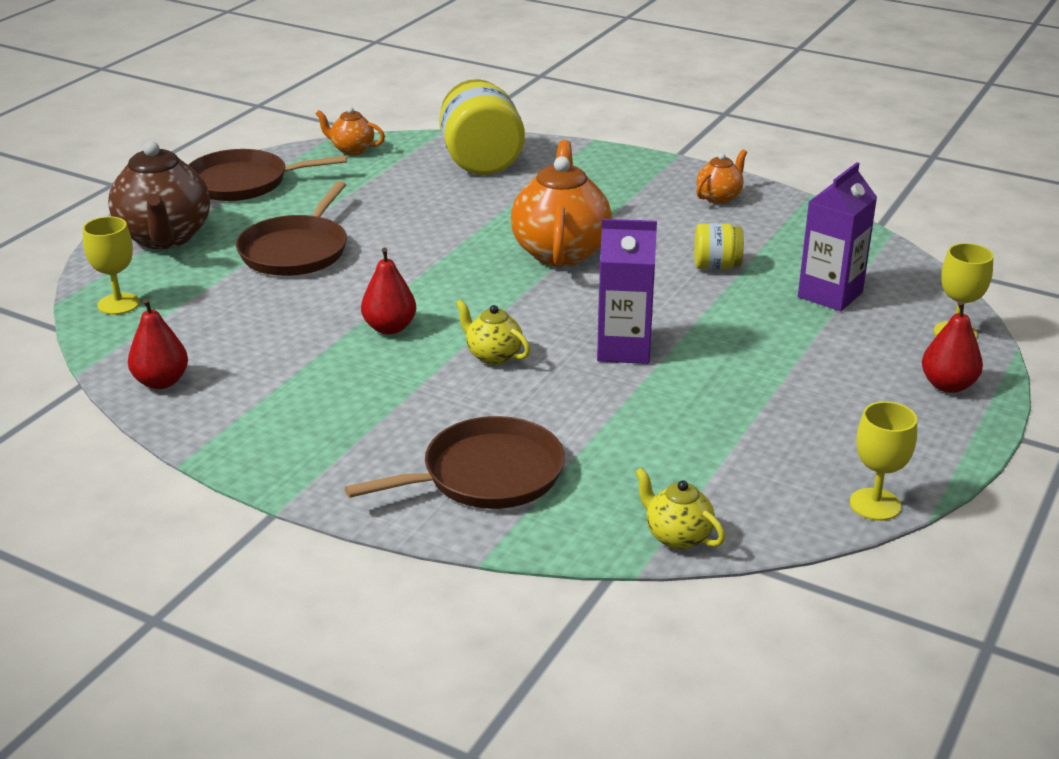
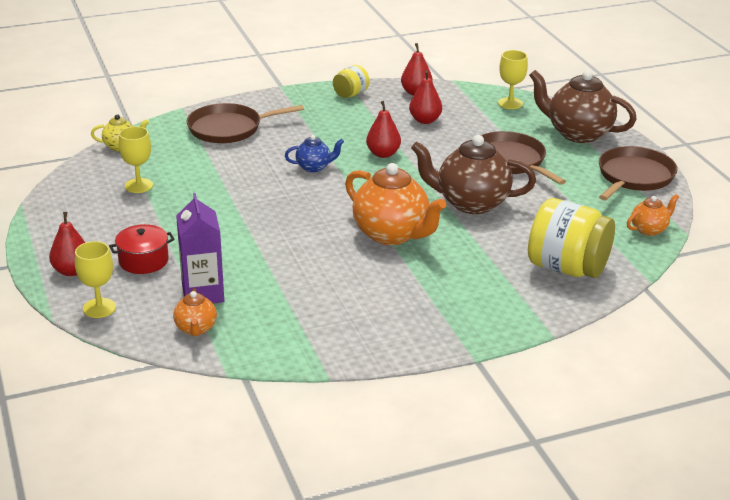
camera: 130 degrees right, 0 degrees up
(251, 339) = (425, 120): none -> red pear
(430, 237) = (471, 203): none -> brown teapot
(486, 475) = (229, 128): brown pan -> brown pan turned 60 degrees clockwise
(493, 356) = (314, 167): yellow teapot -> blue teapot
(624, 349) = (262, 202): purple carton -> none
(716, 266) = (294, 275): yellow jar -> yellow jar (351, 94)
(719, 197) = (379, 332): orange teapot -> orange teapot (196, 329)
(851, 355) = (143, 261): none -> red pot
(875, 504) = (52, 196): yellow goblet -> yellow goblet (139, 185)

